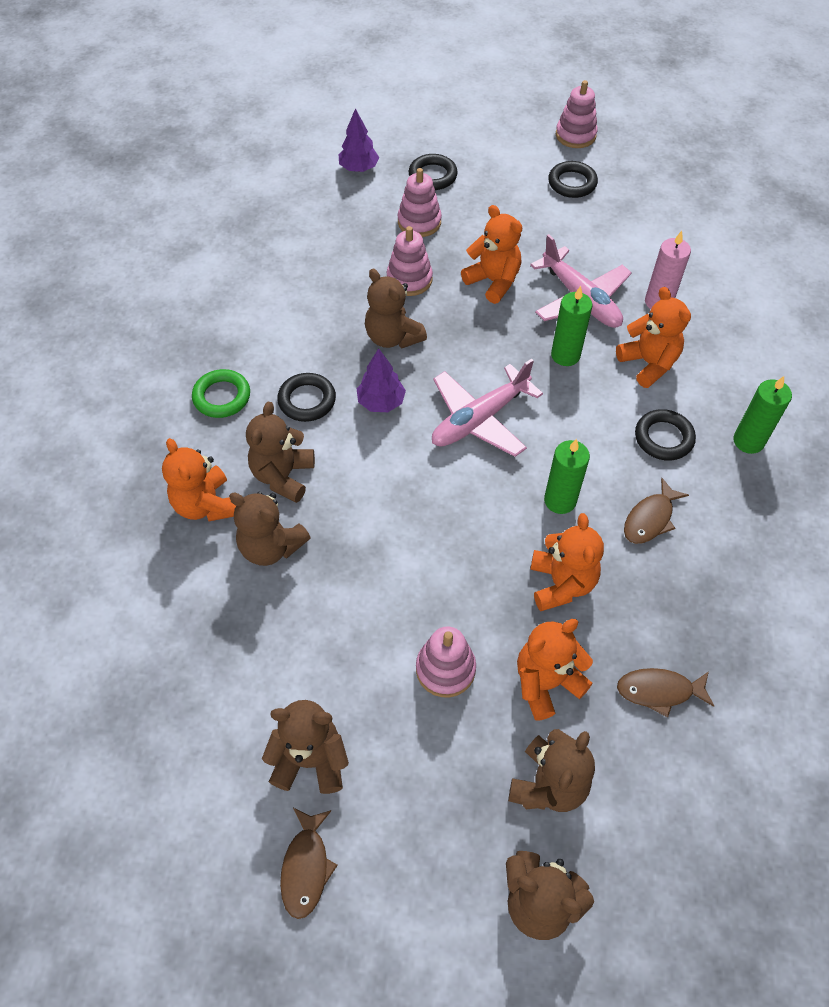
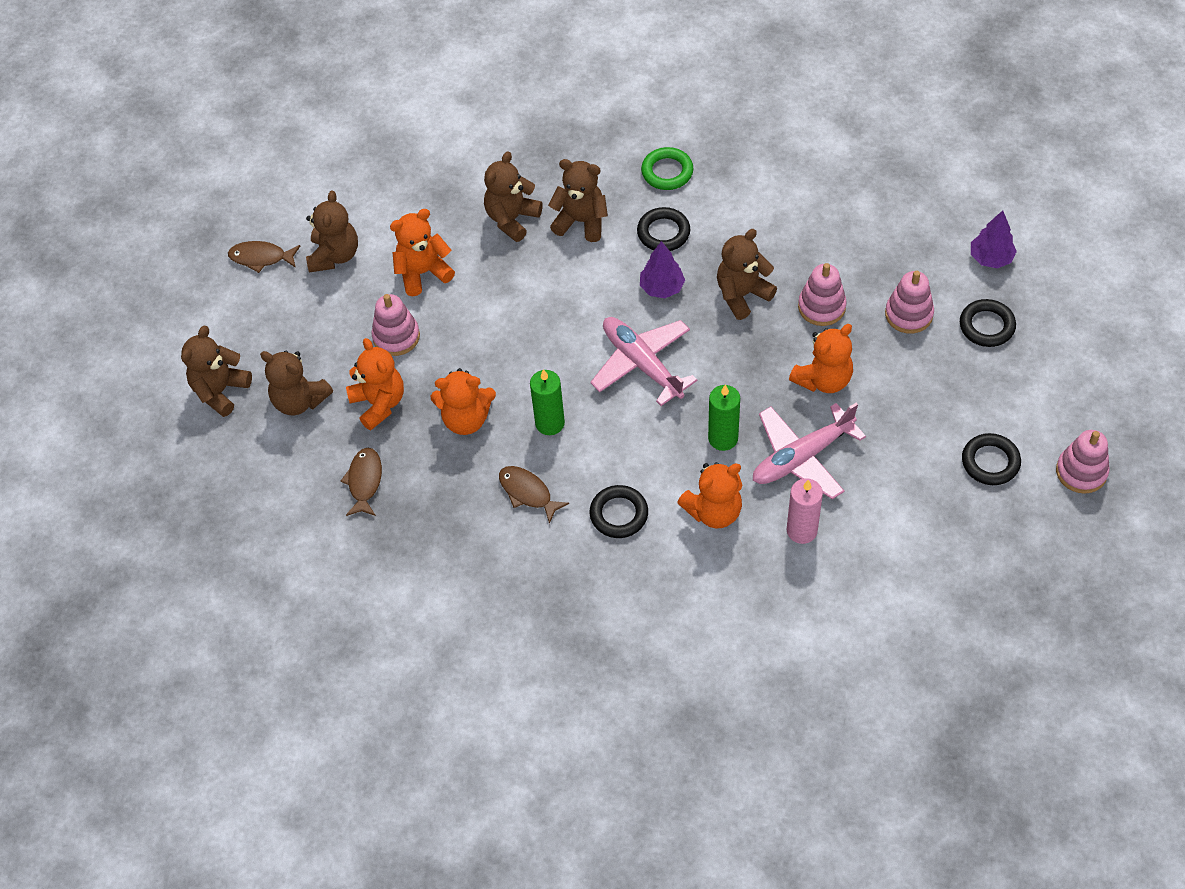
camera: 95 degrees right, 0 degrees up
(206, 505) = (554, 173): orange teddy bear -> orange teddy bear (423, 273)
(748, 441) = (614, 588): green candle -> none

